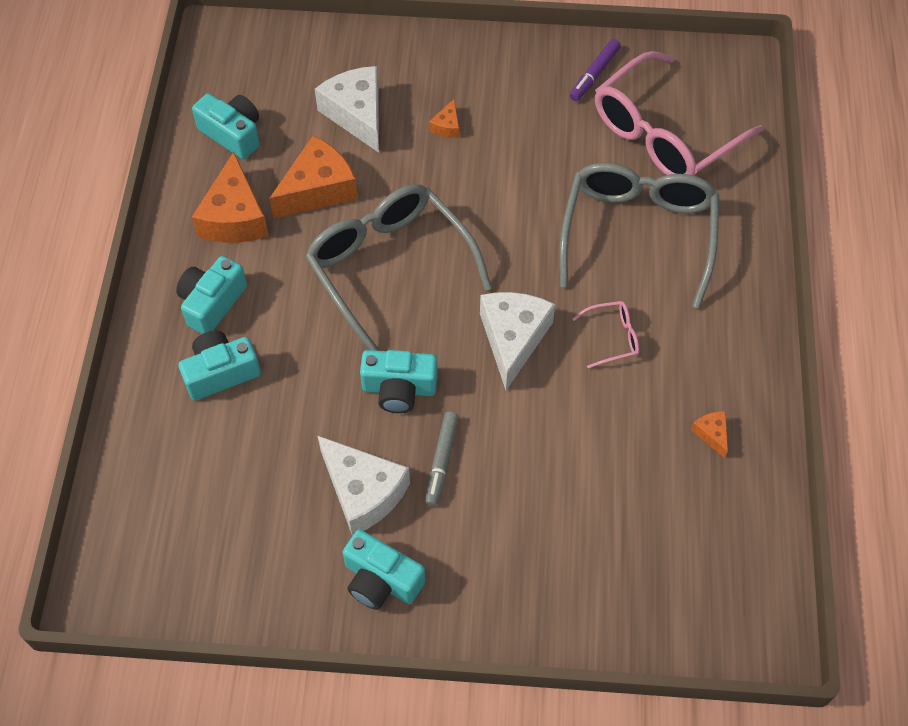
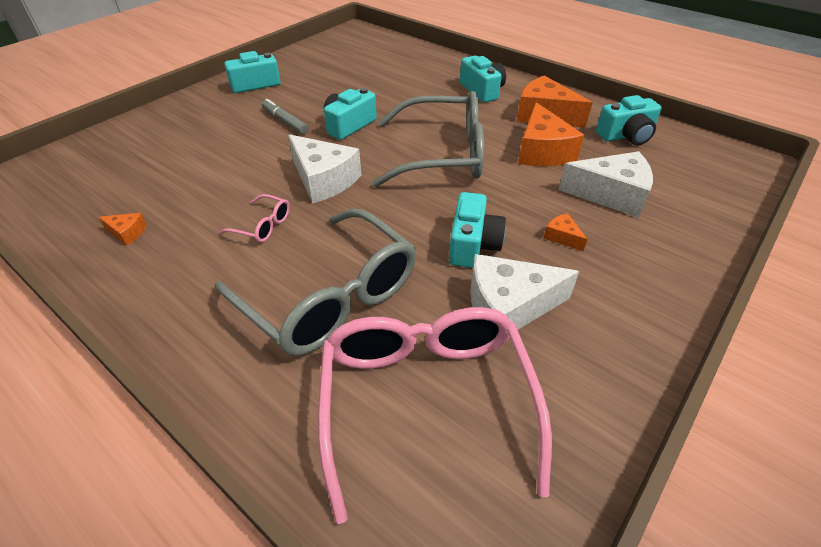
camera: 125 degrees right, 15 degrees down
(221, 372) = (431, 80): turquoise camera -> turquoise camera (473, 244)
(363, 492) = (305, 94): white cheese -> white cheese (508, 307)
(594, 74) = (566, 389): purple marker -> none
(612, 337) = (262, 225): pink glasses -> pink glasses turned 90 degrees counterclockwise

